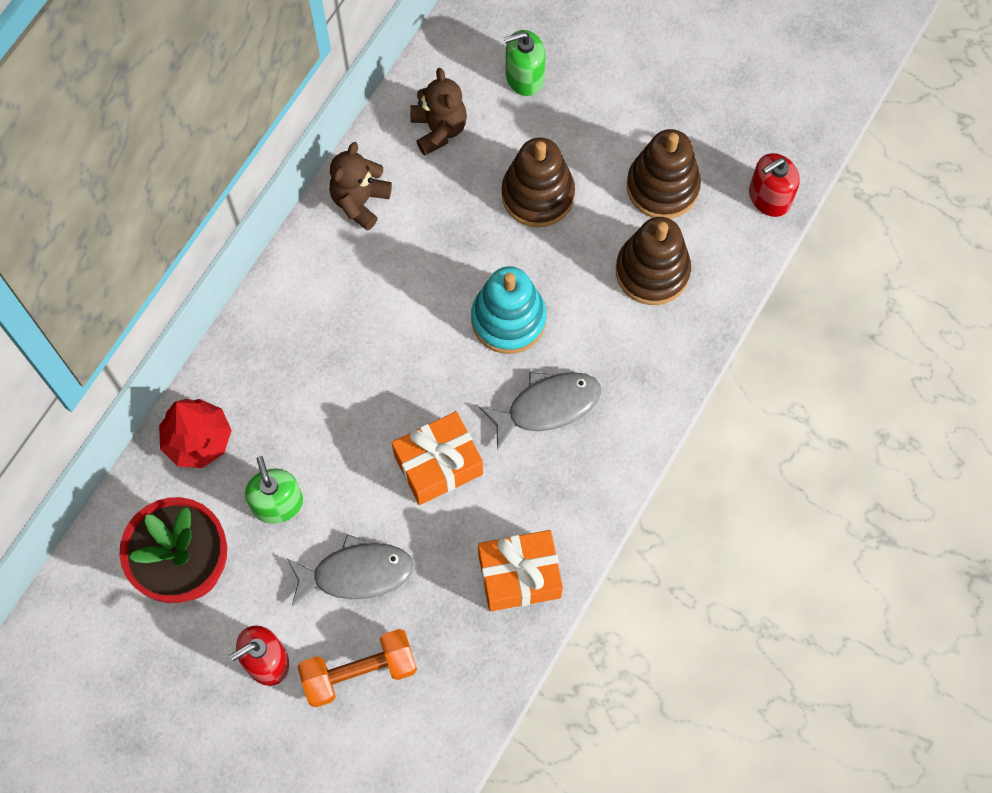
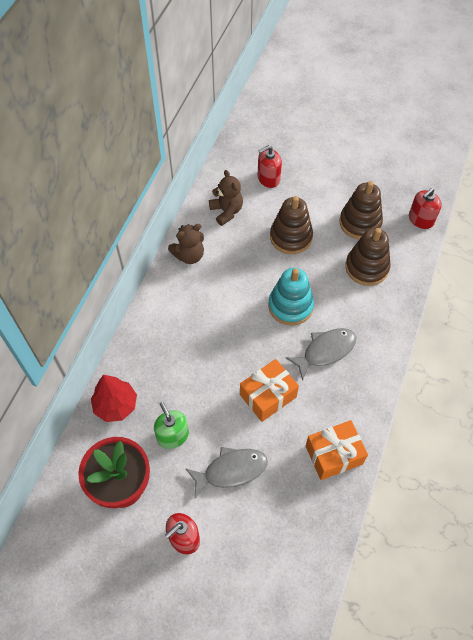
camera: 10 degrees left, 10 degrees down
(359, 672) = (246, 534): orange dumbbell -> none
(360, 201) = (189, 255): brown teddy bear -> brown teddy bear turned 135 degrees counterclockwise
(524, 77) = (268, 178): green soap dispenser -> red soap dispenser

